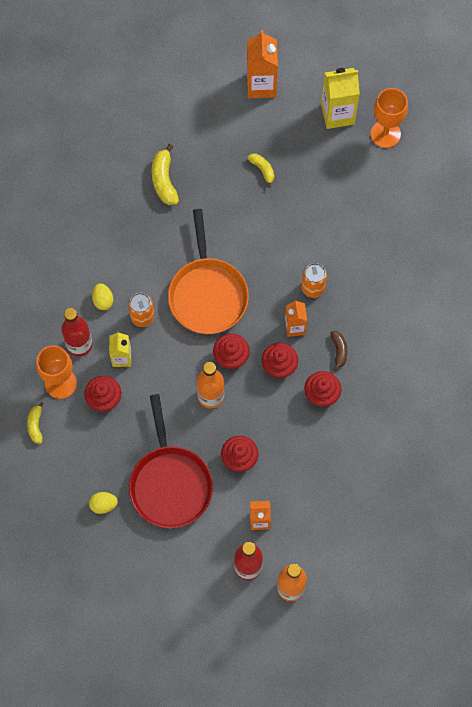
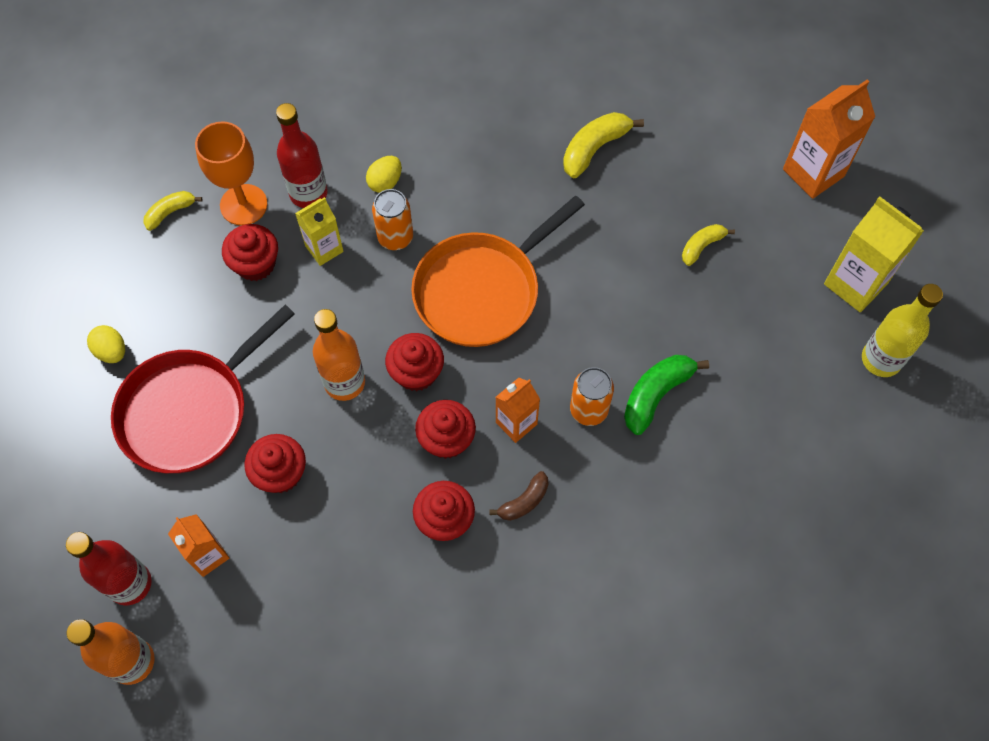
camera: 55 degrees right, 5 degrees down
(262, 170) = (702, 246): yellow banana -> yellow banana turned 150 degrees counterclockwise
(328, 250) = (656, 395): none -> green banana
(385, 134) = (881, 359): orange goblet -> yellow bottle

